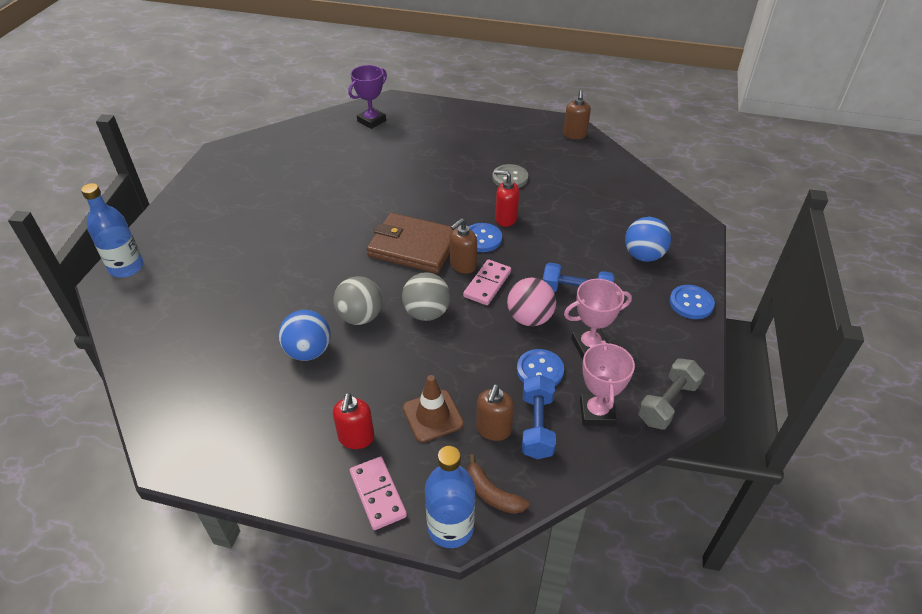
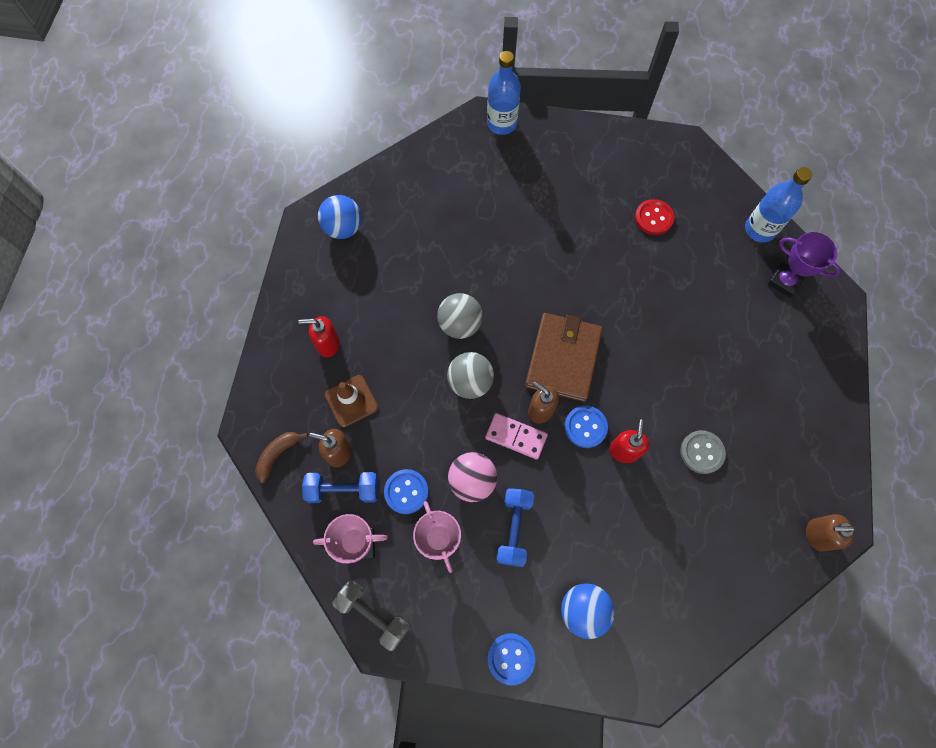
camera: 85 degrees right, 25 degrees up
(287, 178) = (653, 218): none -> red button
(308, 351) = (416, 290): blue ball -> blue ball (343, 228)
(378, 494) = (278, 369): pink domino -> none
(450, 527) = (249, 425): blue bottle -> blue bottle (759, 229)

